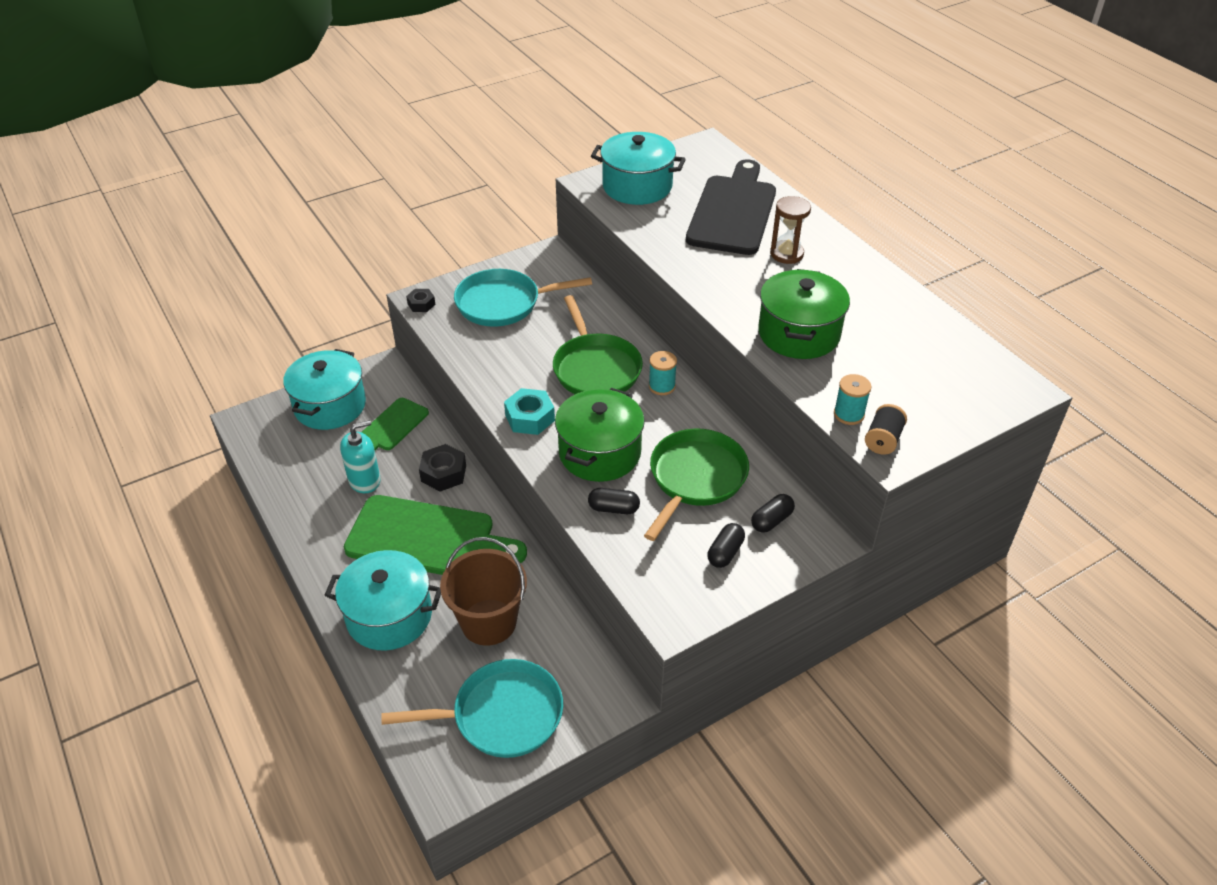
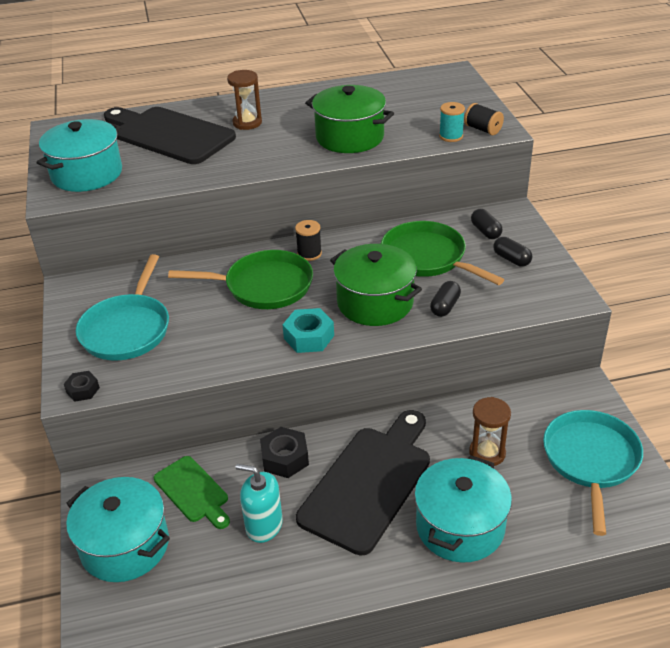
camera: 70 degrees left, 5 degrees down
(364, 480) = (264, 526): turquoise soap dispenser -> turquoise soap dispenser turned 60 degrees counterclockwise
(428, 539) = (369, 483): green cutting board -> black cutting board
(488, 622) = (487, 453): brown bucket -> brown hourglass
(662, 386) = (309, 254): turquoise spool -> black spool

